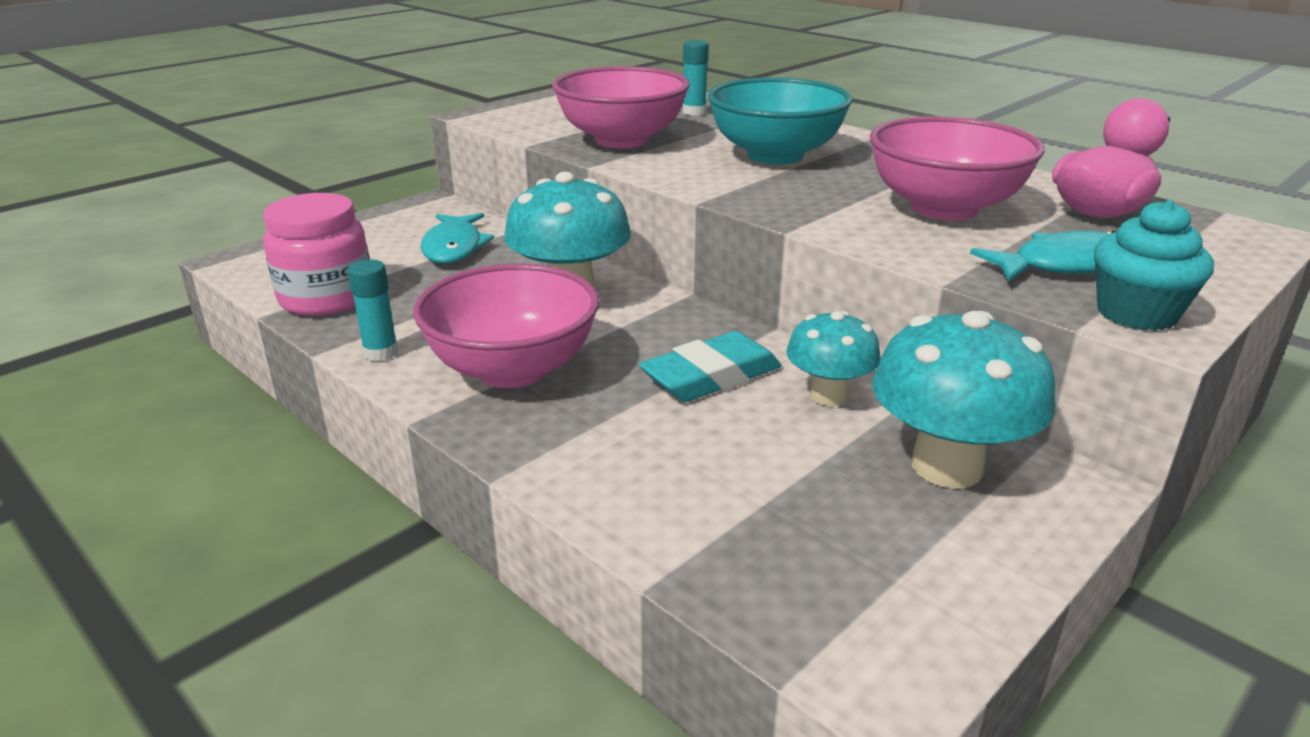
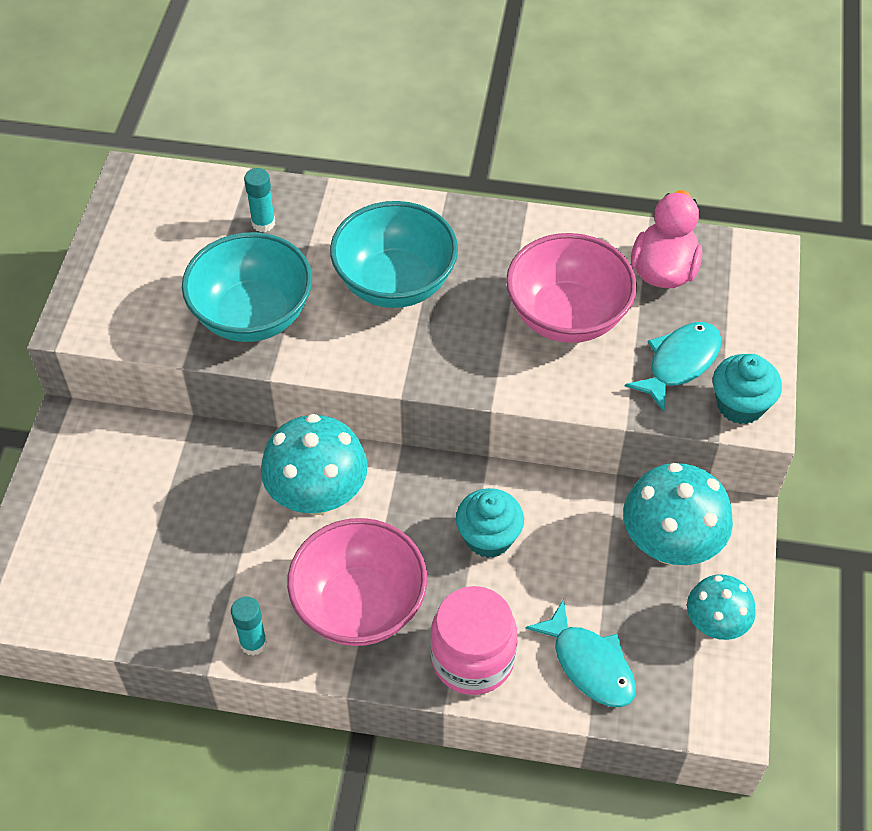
camera: 35 degrees left, 25 degrees up
(326, 298) = (140, 608): pink jar -> pink jar (472, 658)
(454, 248) = (165, 484): turquoise fish -> turquoise fish (589, 664)
(622, 140) = (253, 315): pink bowl -> turquoise bowl
(711, 377) = (488, 537): turquoise eraser -> turquoise cupcake
(828, 395) = (569, 515): turquoise mushroom -> turquoise mushroom (715, 624)

